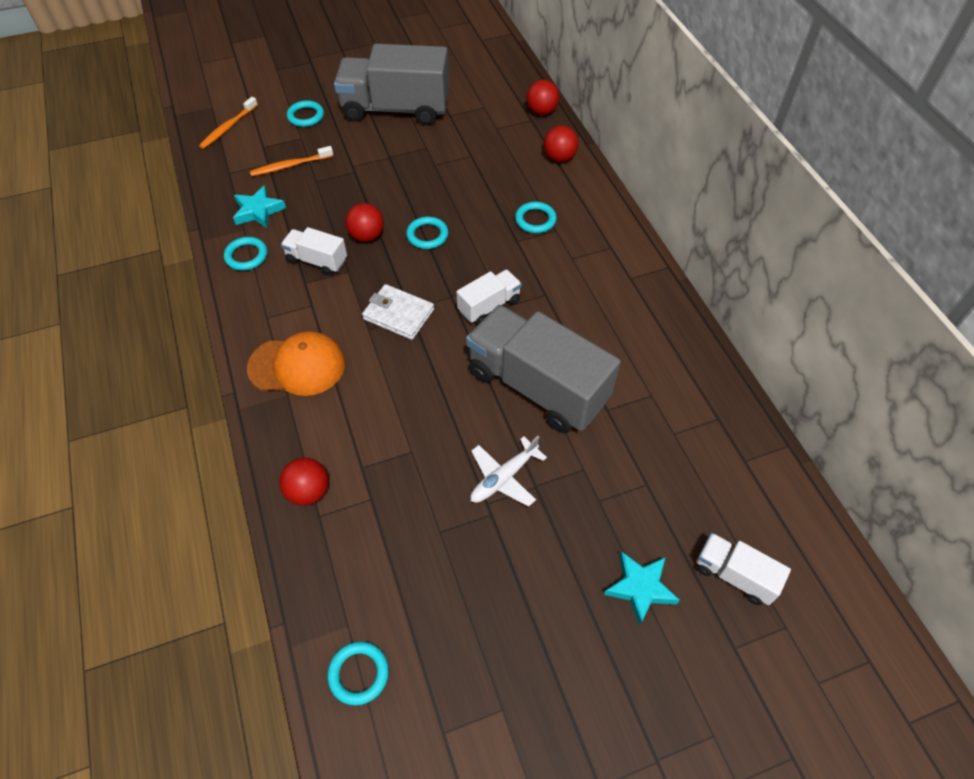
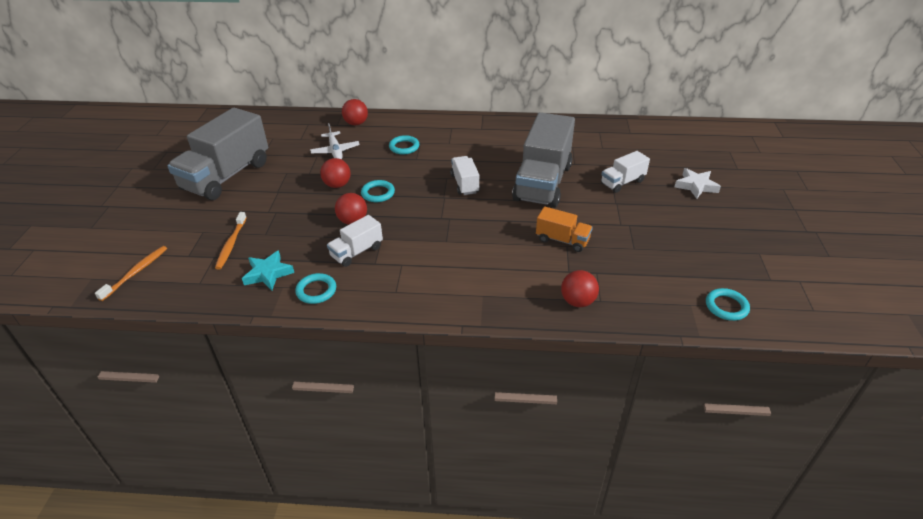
camera: 65 degrees left, 15 degrees down
(228, 127) = (136, 272): orange toothbrush -> orange toothbrush turned 120 degrees counterclockwise
(297, 366) = (458, 284): orange cap -> none
(306, 116) = (178, 223): turquoise ring -> none
(398, 314) = (443, 224): white wallet -> none
(420, 443) = (562, 240): none -> orange truck
(504, 477) = (605, 213): white plane -> white plane (335, 151)
(537, 386) = (542, 183): grey truck -> grey truck turned 45 degrees counterclockwise
(541, 111) = (304, 118): red ball -> red ball (337, 185)
(640, 588) = (696, 186): turquoise star -> white star
(734, 575) = (697, 156): white truck -> white truck (622, 182)

